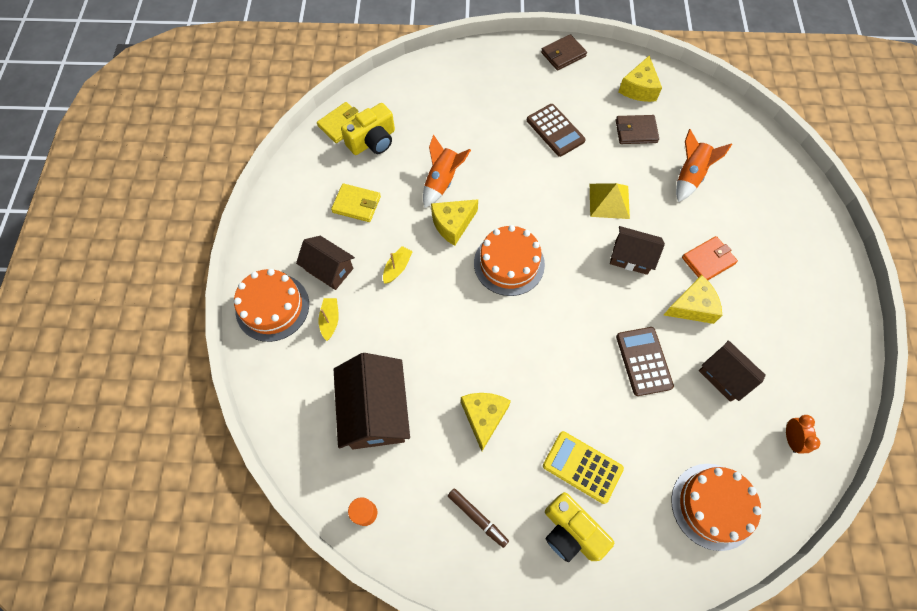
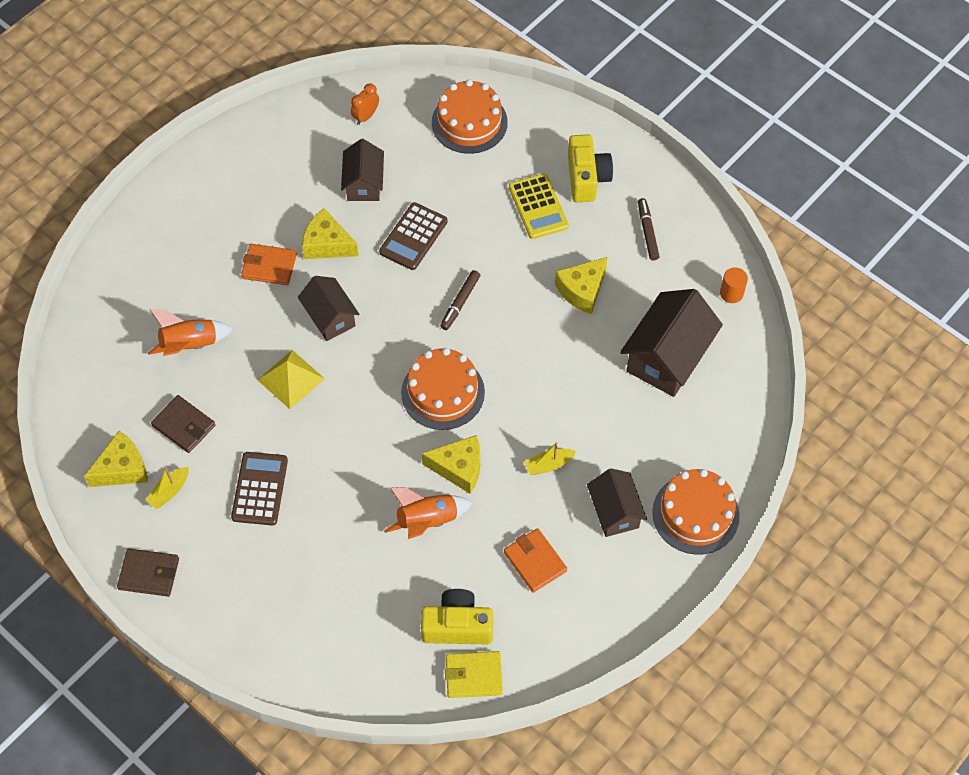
camera: 140 degrees left, 5 degrees down
(330, 320) = (650, 461): yellow boat -> yellow boat (169, 491)
(356, 204) = (535, 561): yellow wallet -> orange wallet
(560, 335) = (460, 303): none -> brown marker

